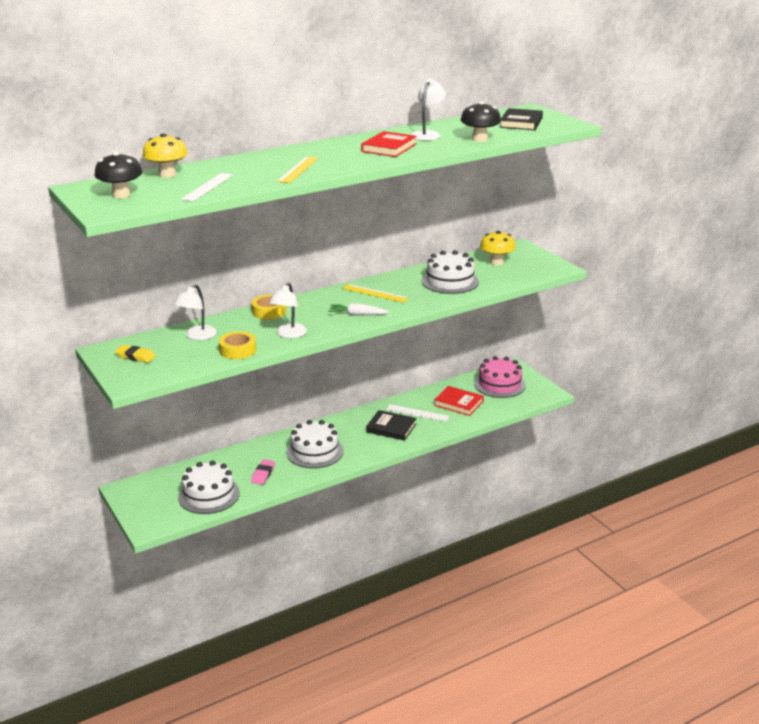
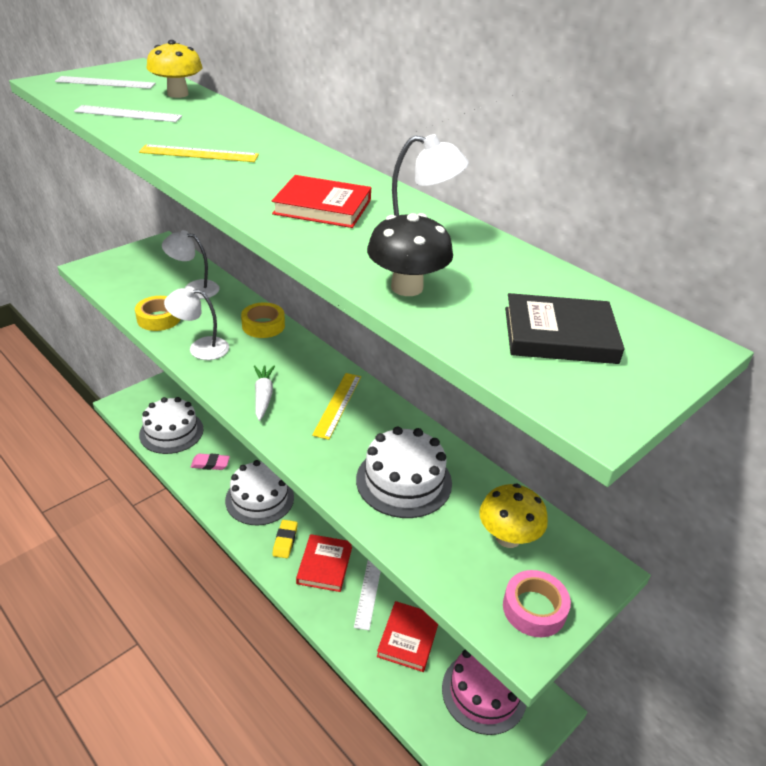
camera: 75 degrees right, 10 degrees up
(121, 195) = (105, 82): black mushroom -> white ruler
(135, 356) = (147, 262): yellow eraser -> yellow eraser (285, 541)
(391, 428) = (324, 565): black book -> red book
(541, 263) = (534, 609): none -> pink tape

